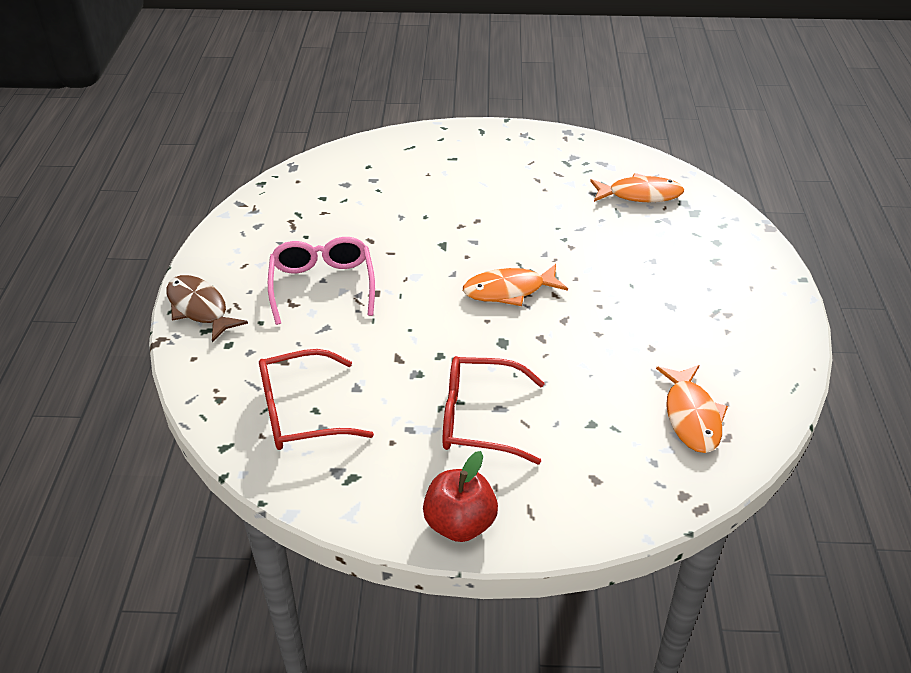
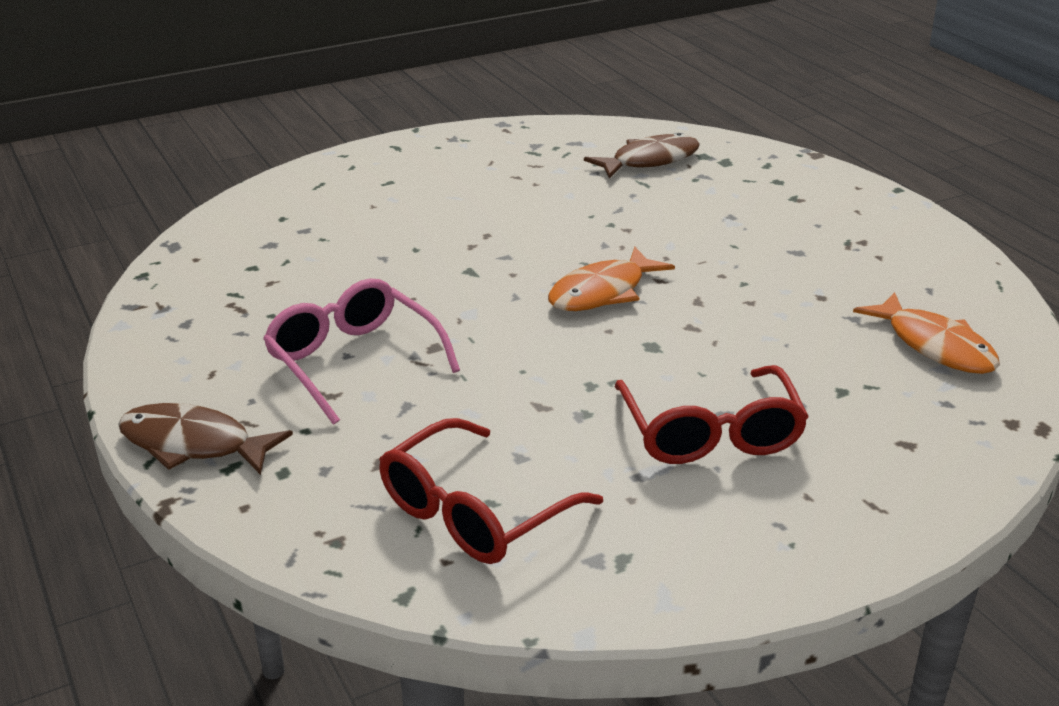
camera: 30 degrees left, 10 degrees down
(460, 523) = (811, 552): red apple -> none
(478, 419) = (710, 434): red glasses -> red glasses turned 75 degrees counterclockwise
(640, 194) = (649, 160): orange fish -> brown fish

